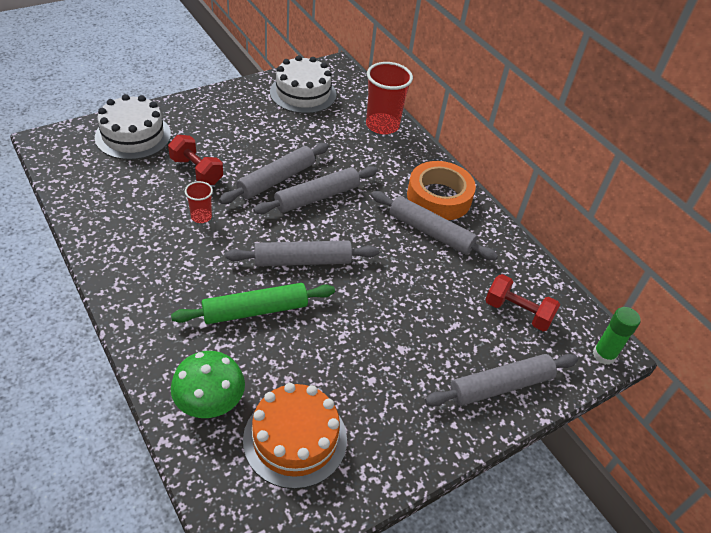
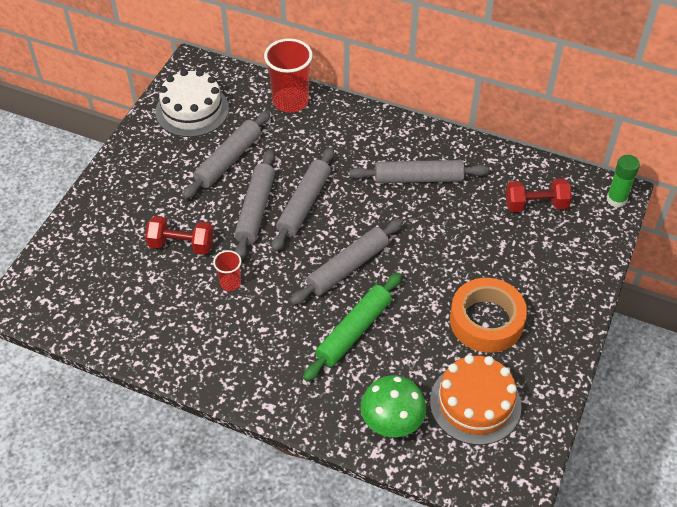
camera: 30 degrees left, 5 degrees up
(133, 136) = (88, 247): white cake -> none
(439, 197) = (397, 143): orange tape -> orange tape (486, 321)
(500, 386) = (571, 269): grey rolling pin -> grey rolling pin (228, 160)

